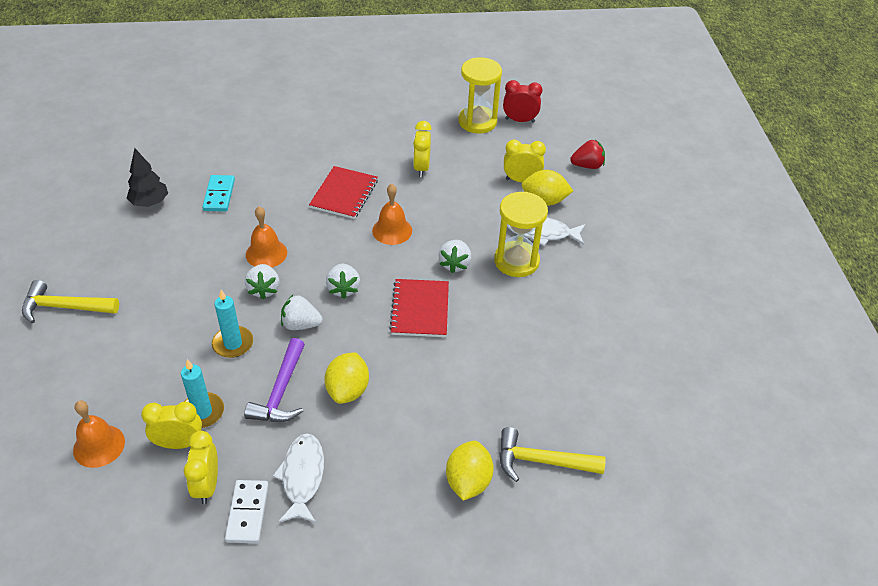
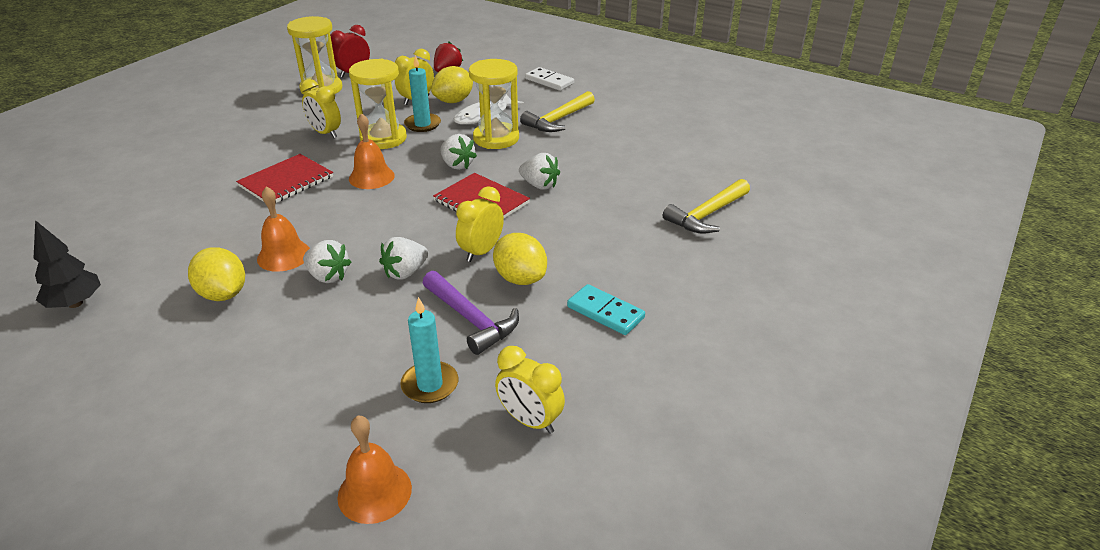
camera: 50 degrees left, 10 degrees down
(64, 307) = (117, 440): yellow hammer -> yellow hammer (558, 120)
(179, 443) = (450, 420): yellow clock -> yellow clock (481, 252)
(219, 195) = (154, 252): turquoise domino -> turquoise domino (605, 312)
(233, 344) = (368, 325): turquoise candle -> turquoise candle (422, 124)
(247, 513) = (594, 405): white domino -> white domino (549, 81)
(302, 477) = (589, 349): white fish -> none
(343, 289) = (399, 230): white strawberry -> white strawberry (539, 185)
(344, 194) = (286, 181): red notebook -> red notebook turned 75 degrees clockwise
(447, 201) = (383, 138): none -> yellow hourglass
(468, 481) = (691, 257): yellow lemon -> yellow lemon (223, 294)

